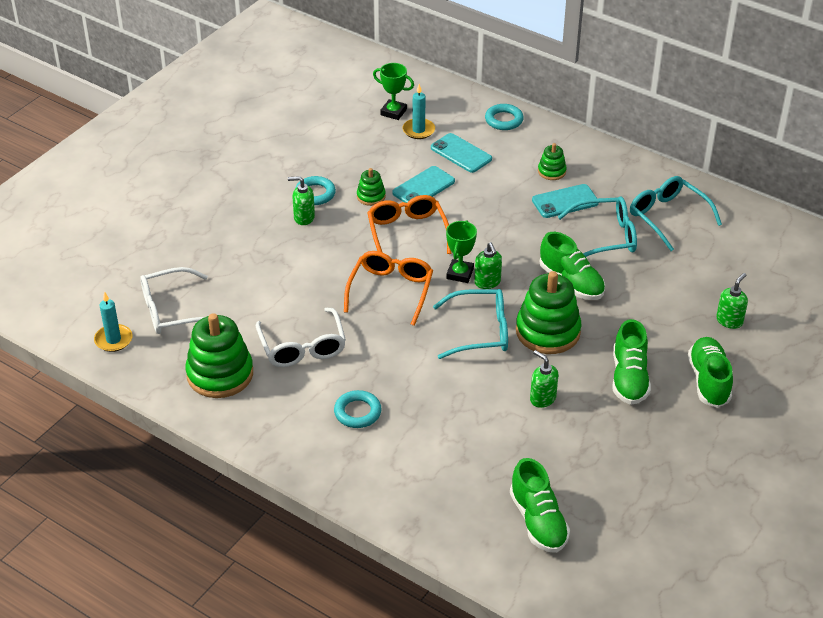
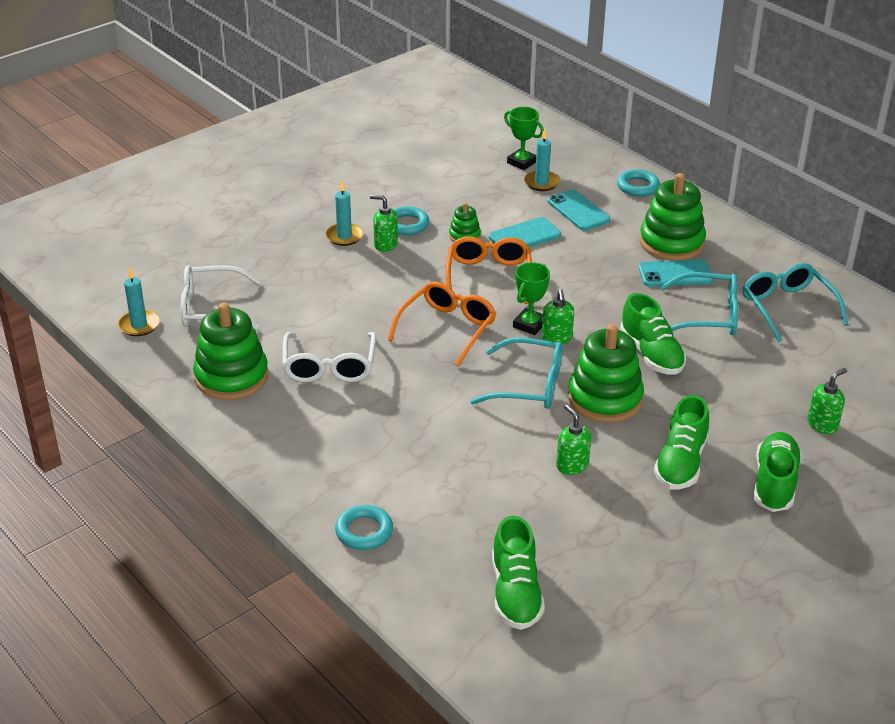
camera: 15 degrees right, 5 degrees down
(263, 216) = (344, 236): none -> turquoise candle
(357, 412) = (360, 441): turquoise ring -> turquoise ring (364, 531)
(551, 171) = (671, 243): green stacking toy -> green stacking toy, size x2.04

